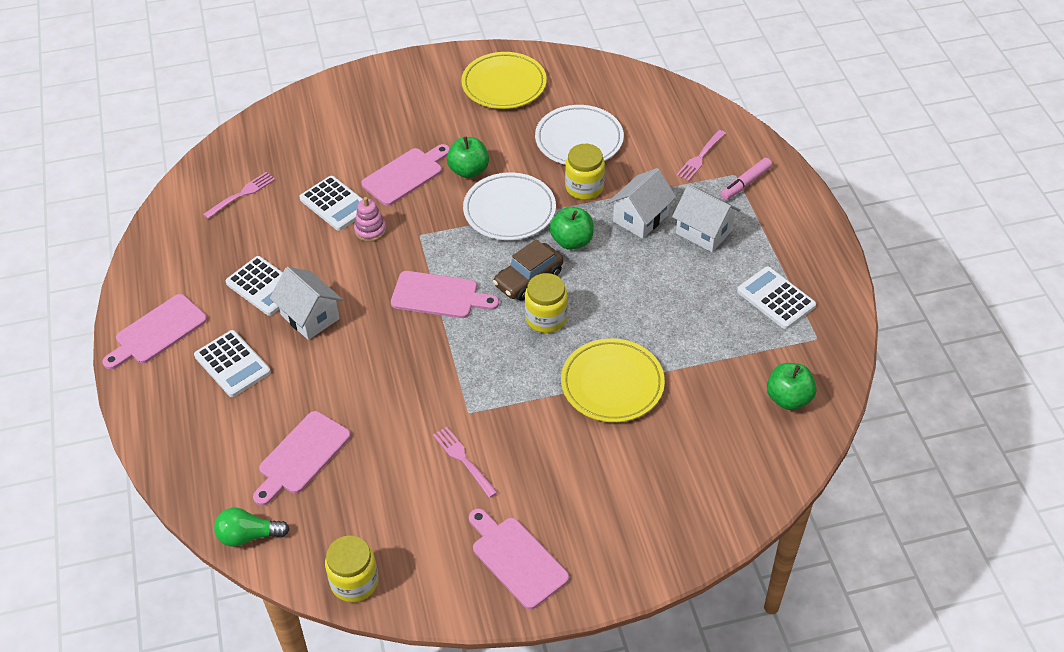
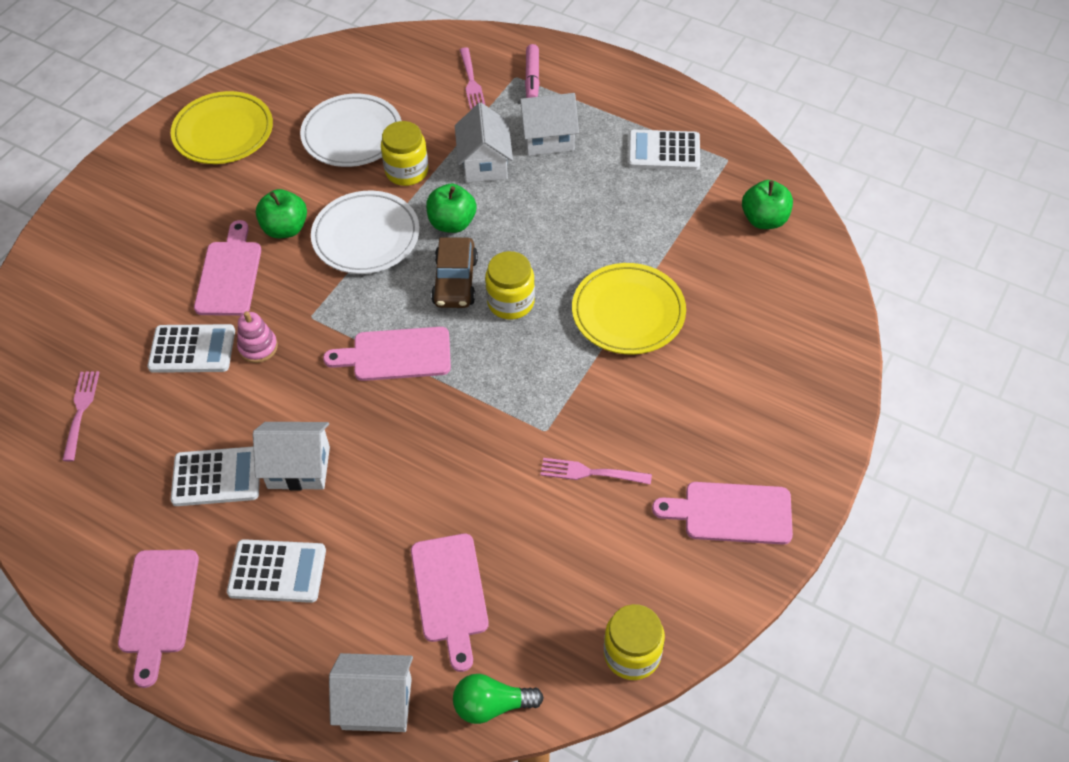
camera: 45 degrees left, 5 degrees up
(195, 479) = (377, 703): none -> white house
(248, 536) = (492, 705): green light bulb -> green light bulb turned 45 degrees clockwise
(439, 296) = (396, 355): pink cutting board -> pink cutting board turned 150 degrees counterclockwise

